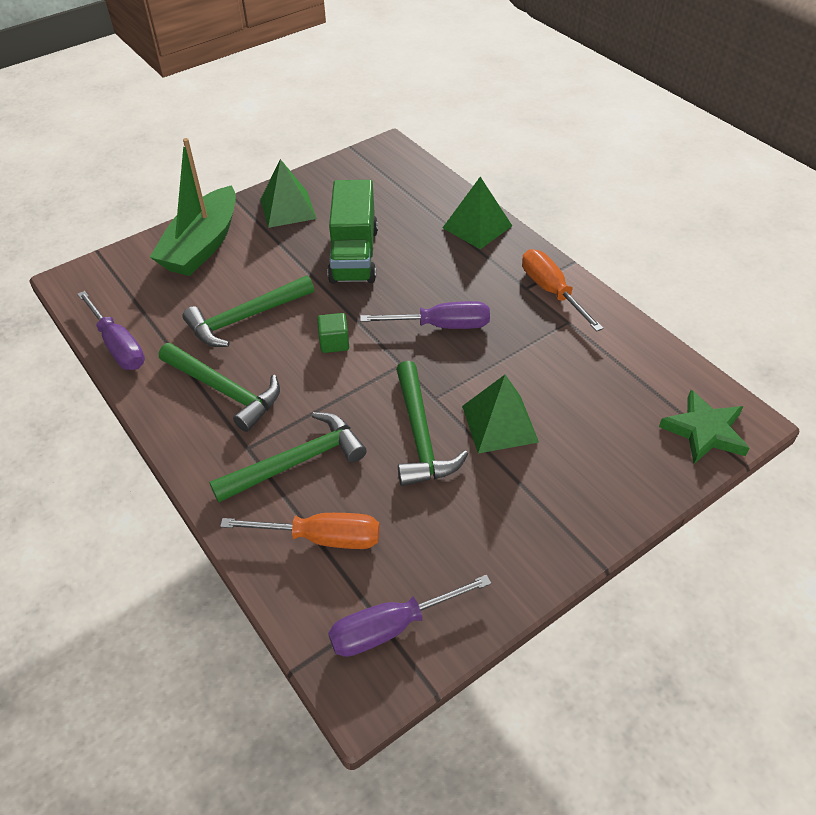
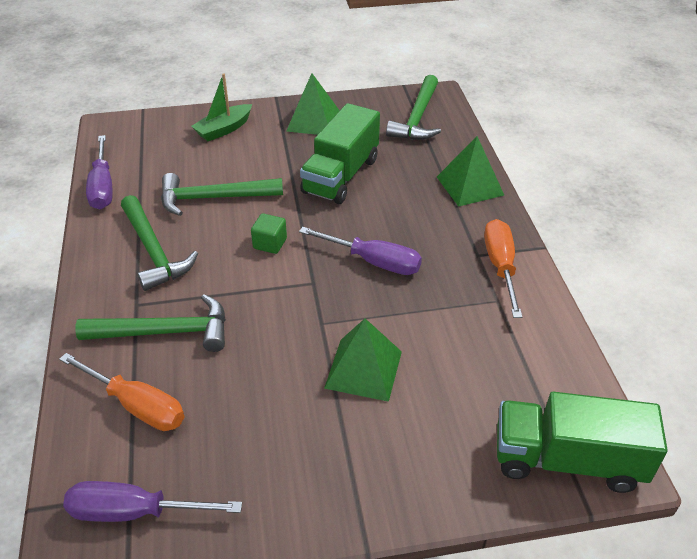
camera: 25 degrees right, 5 degrees down
(202, 245) = (224, 129): green boat -> green boat, size x0.58
(420, 435) = (284, 351): green hammer -> green hammer (417, 118)
(705, 431) = (567, 460): green star -> green truck

